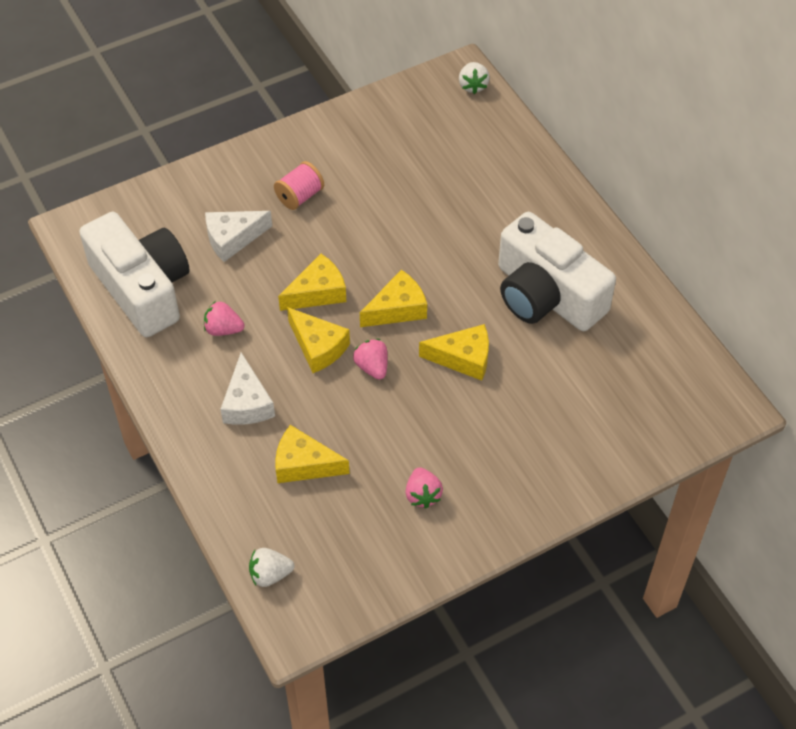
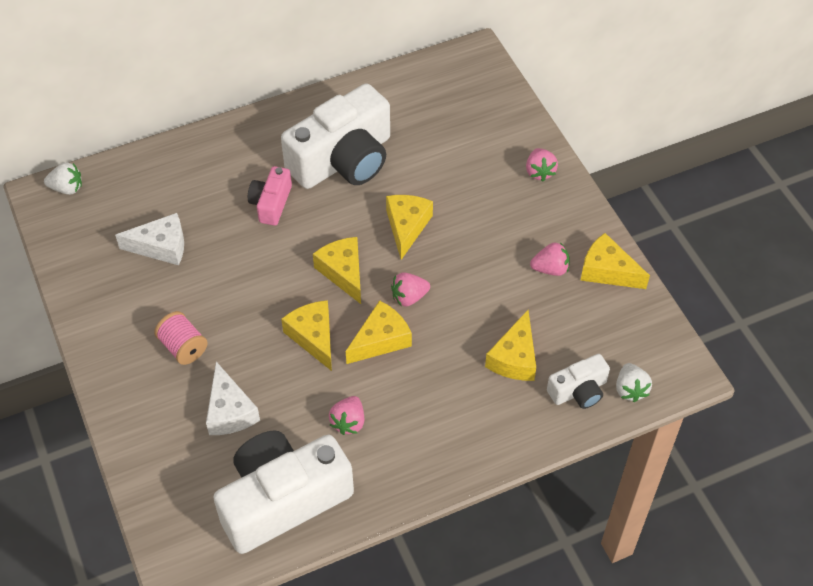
camera: 85 degrees left, 0 degrees up
(247, 403) = (441, 403): white cheese -> white cheese (161, 246)
(266, 525) = (578, 390): none -> white camera
(426, 552) = (607, 271): none -> yellow cheese
(477, 241) = (271, 203): none -> pink camera
(561, 481) = (539, 172): none -> pink strawberry

